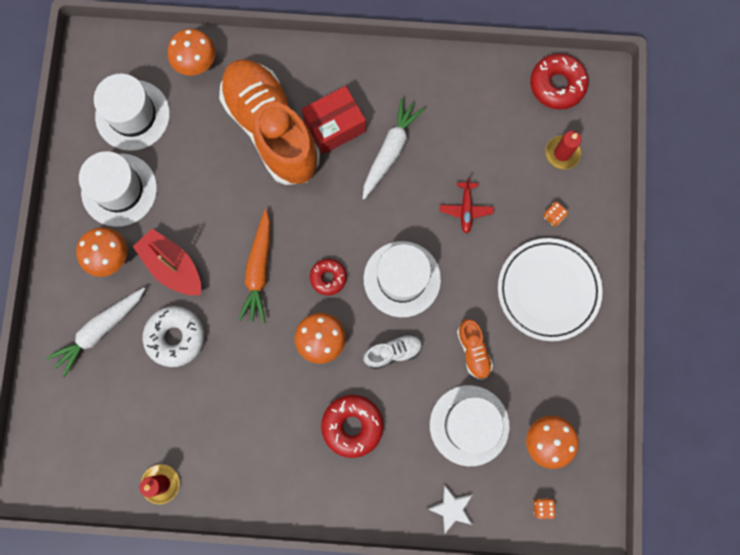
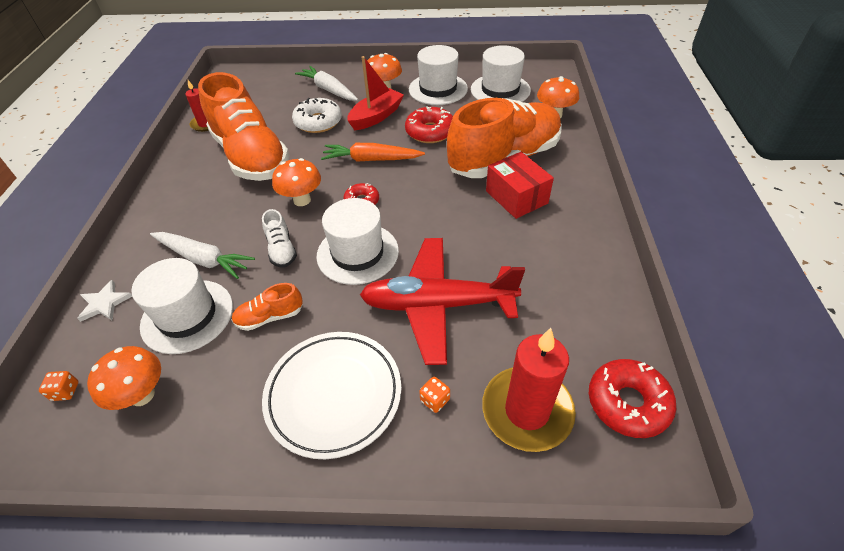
camera: 90 degrees right, 30 degrees down
(237, 410) = (251, 156): none -> orange shoe
(352, 426) = (216, 224): red donut -> red donut (430, 132)
(390, 151) = (498, 238): white carrot -> white carrot (203, 259)
(466, 209) = (438, 305): red plane -> red plane, size x2.44
(562, 153) = (527, 410): red candle -> red candle, size x1.80

